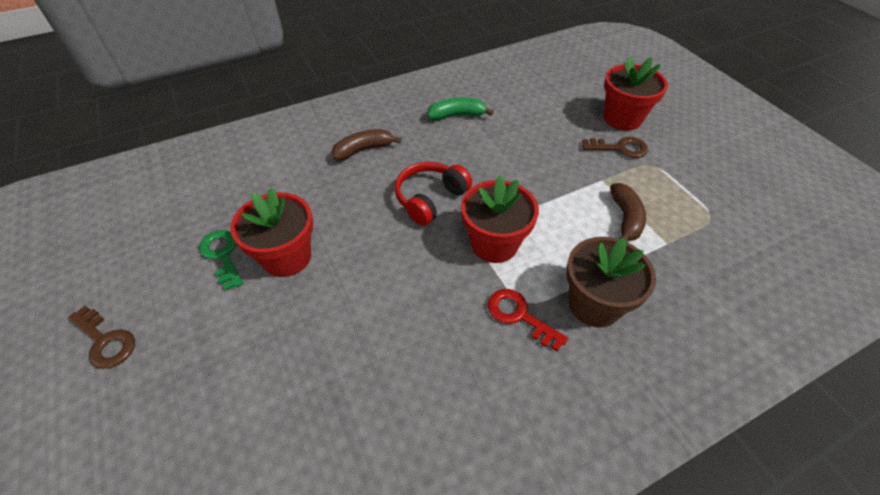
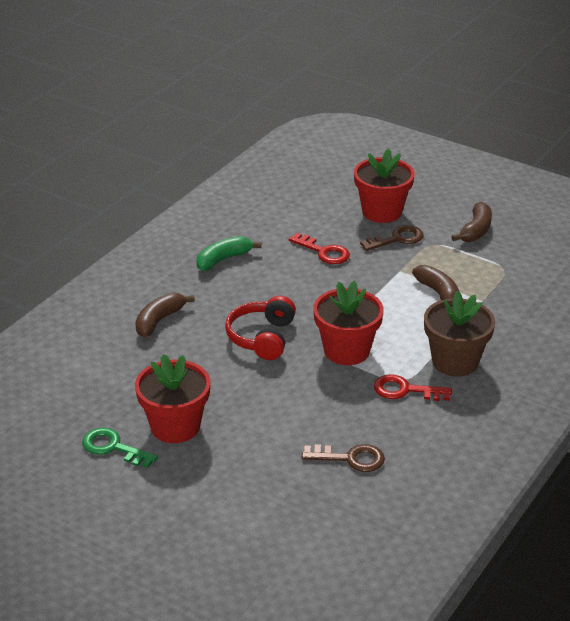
camera: 30 degrees left, 15 degrees down
(105, 341) = (78, 540): brown key -> brown key (350, 458)
(544, 137) = (323, 252): none -> red key
(704, 166) = (476, 230): none -> brown banana

